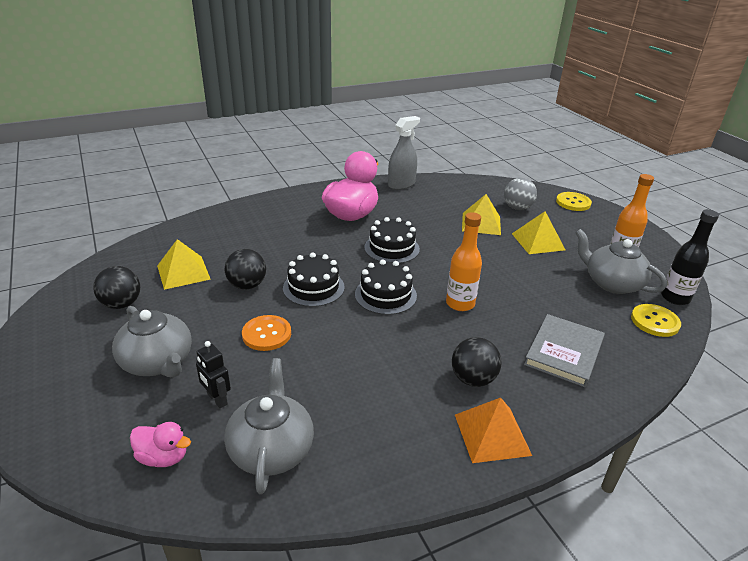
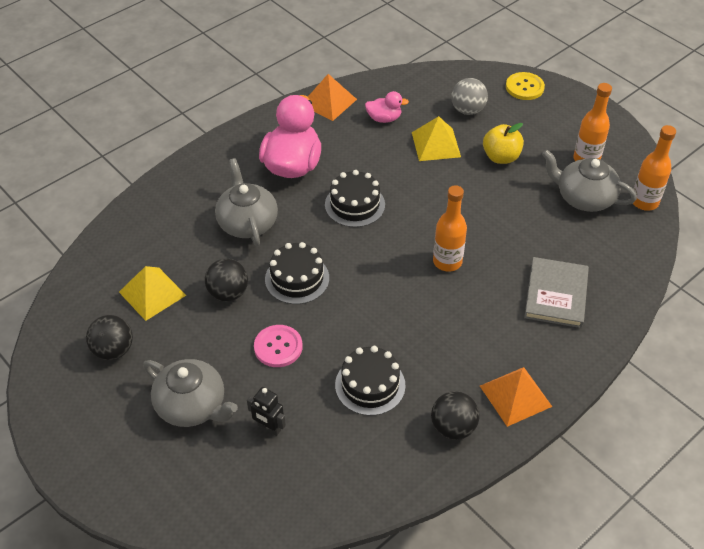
camera: 15 degrees left, 15 degrees up
(163, 457) = (254, 493): pink duck -> pink duck (384, 118)
(266, 334) = (278, 347): orange button -> pink button
(271, 449) = (340, 460): grey teapot -> grey teapot (247, 222)
(385, 295) = (372, 269): black cake -> black cake (370, 385)
(401, 184) = (328, 102): grey spray bottle -> orange pyramid
(473, 379) = (484, 345): black ball -> black ball (453, 427)
(538, 241) = (501, 157): yellow pyramid -> yellow apple
(655, 321) = (629, 237): yellow button -> none
(675, 298) = (644, 202): black bottle -> orange bottle

